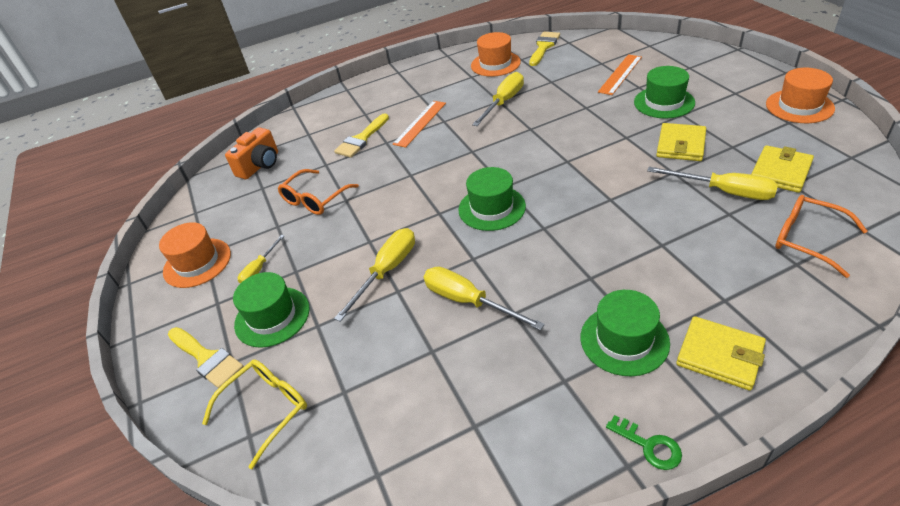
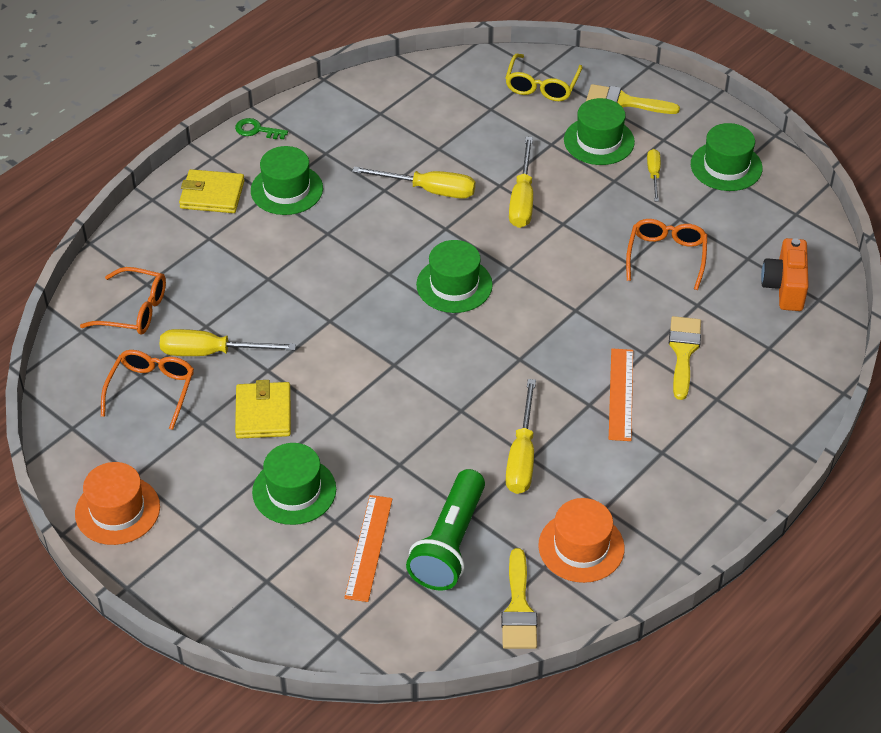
camera: 150 degrees right, 5 degrees up
(197, 263) = (726, 166): orange hat -> green hat
(570, 71) = (449, 544): none -> green flashlight
(780, 172) = (151, 391): yellow wallet -> orange glasses

